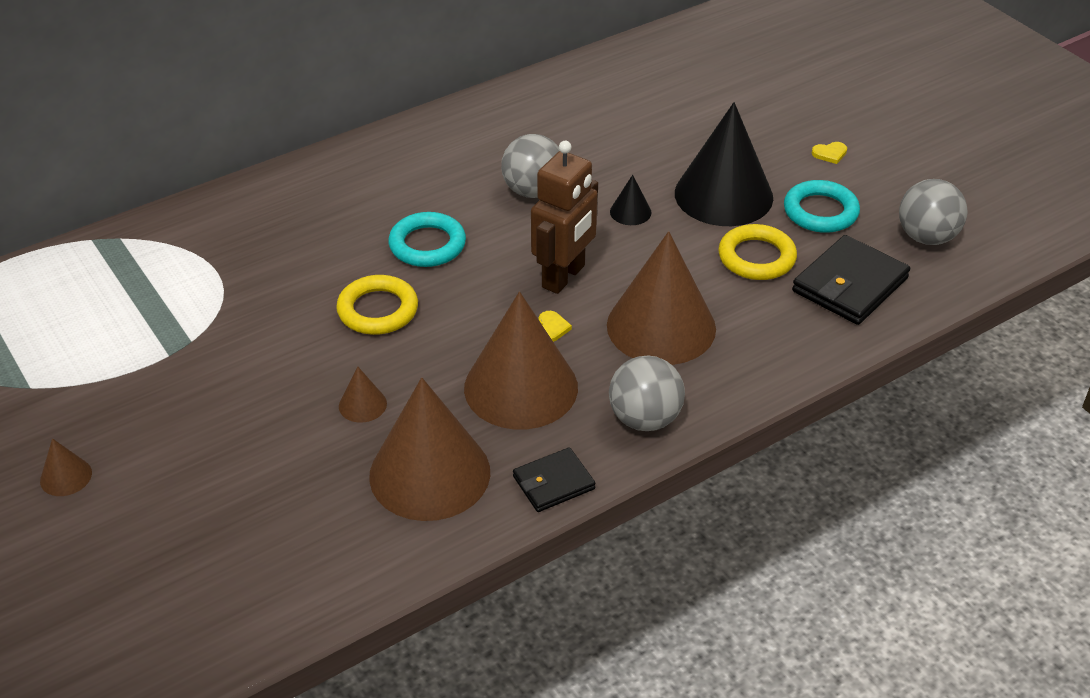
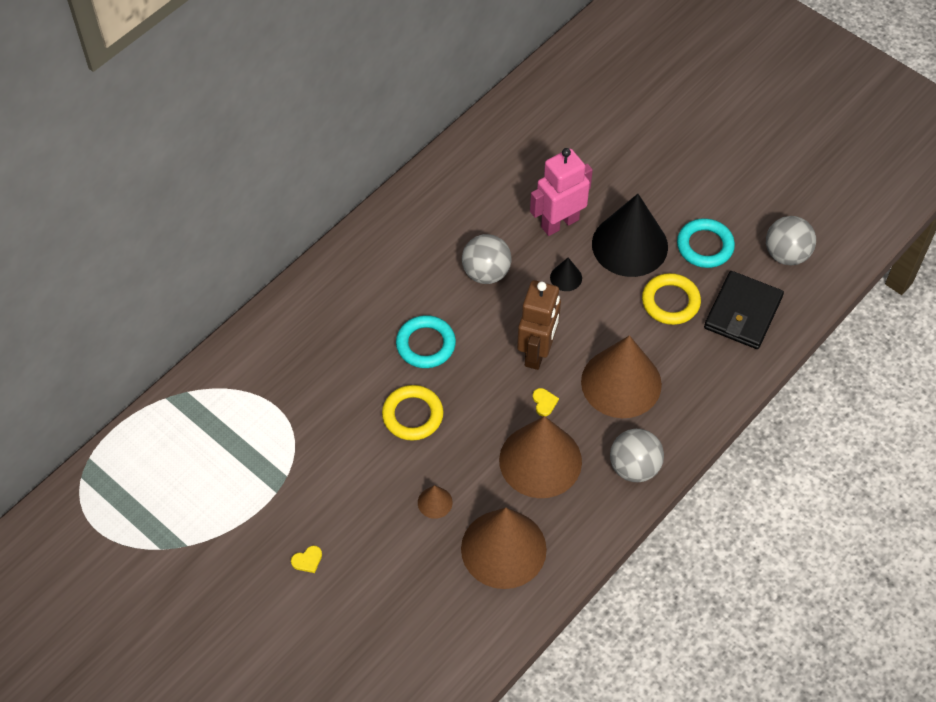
camera: 15 degrees left, 15 degrees up
(66, 476) = (251, 614): brown cone -> none
(553, 483) = (589, 535): black wallet -> none
(643, 161) = (559, 223): none -> pink robot
(830, 154) = (697, 185): yellow heart -> yellow heart (307, 560)

